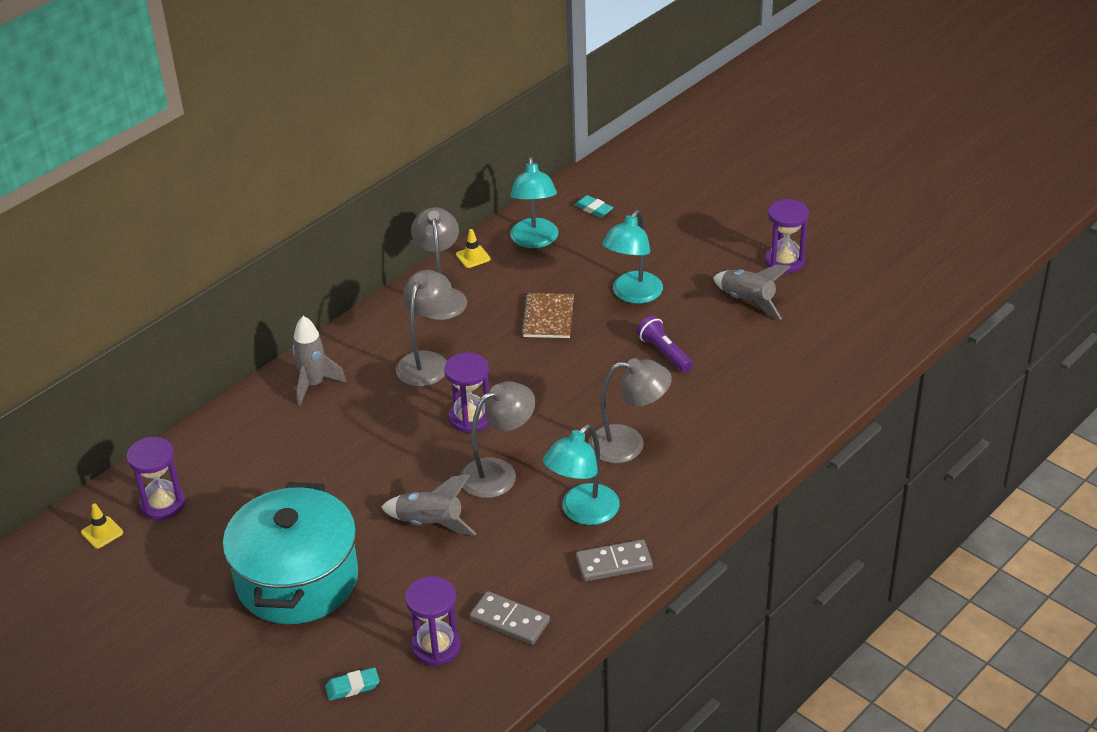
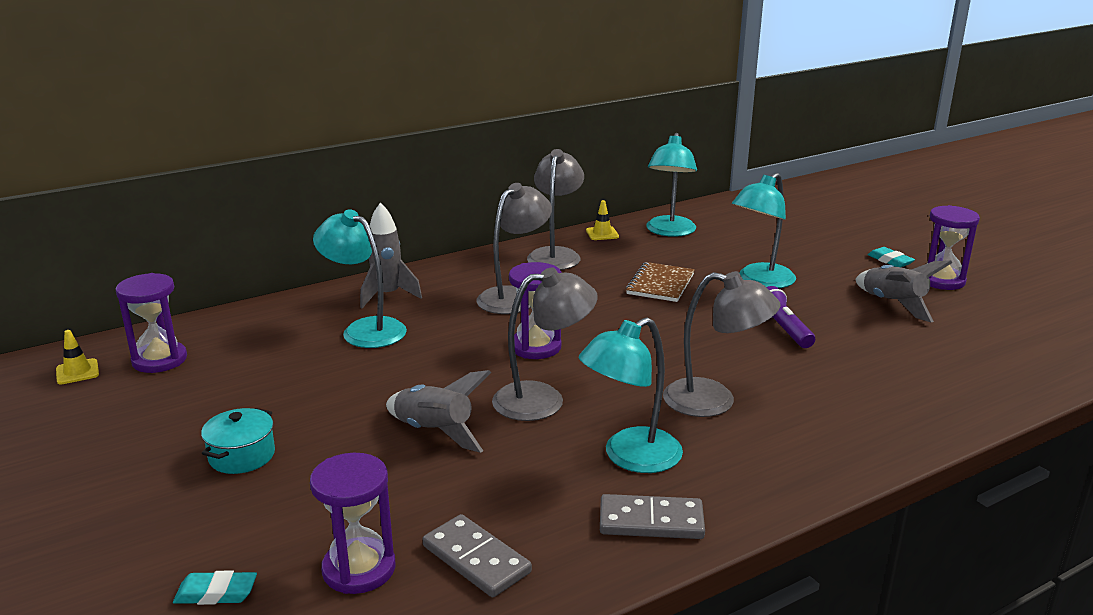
camera: 15 degrees right, 15 degrees down
(297, 579) = (242, 456): turquoise pot -> turquoise pot, size x0.41
(317, 430) = (365, 329): none -> turquoise lamp
(593, 209) = (738, 220): turquoise eraser -> turquoise eraser (890, 261)

